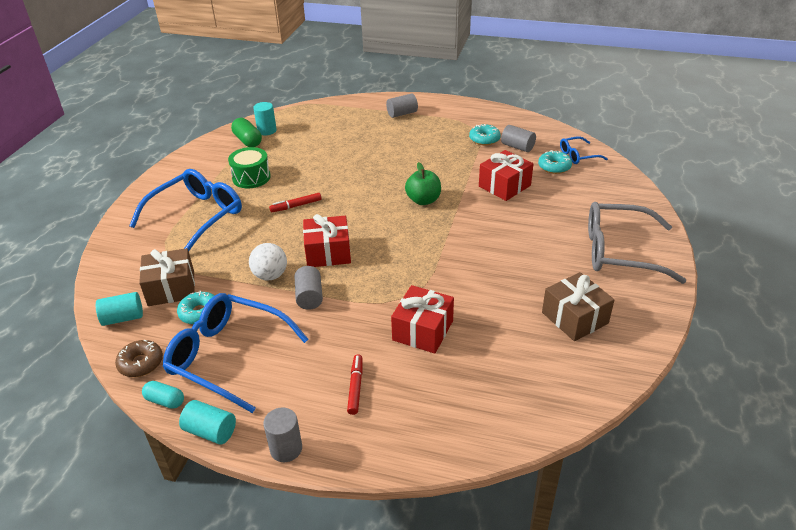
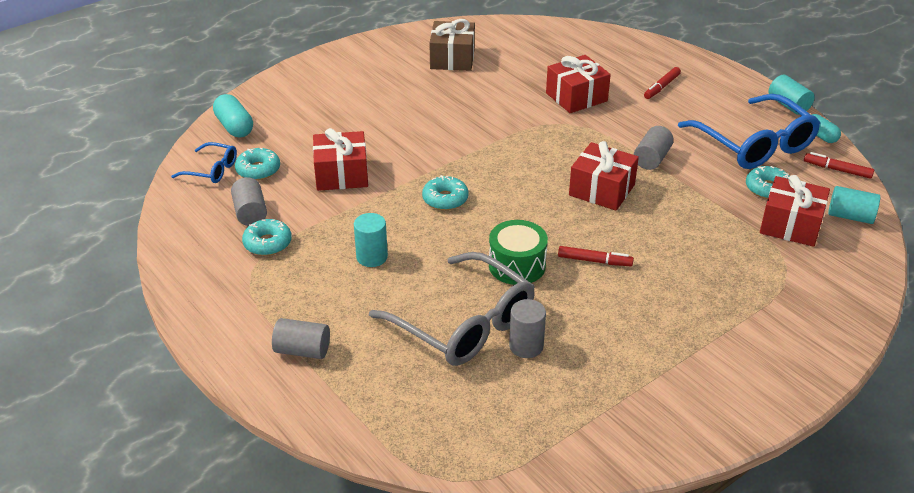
camera: 145 degrees left, 0 degrees up
(141, 363) = (837, 170): brown donut -> red marker
(171, 288) = (790, 225): brown gift -> red gift
(197, 216) = (729, 305): blue glasses -> none
(248, 141) = (585, 421): green capsule -> none
(251, 177) = (623, 337): green drum -> green drum (517, 265)
(267, 131) = (538, 430): turquoise cylinder -> turquoise cylinder (372, 257)
(270, 275) = (677, 193): white ball -> none
(286, 449) = (736, 77): grey cylinder -> grey cylinder (526, 346)
(423, 200) = (445, 199): green apple -> turquoise donut
(616, 182) = (234, 127): none -> turquoise capsule
(619, 251) = (345, 79): grey glasses -> grey glasses (464, 324)

